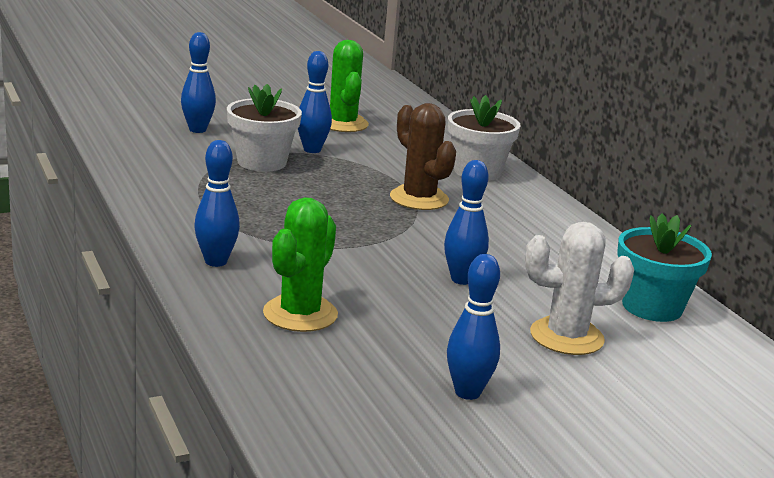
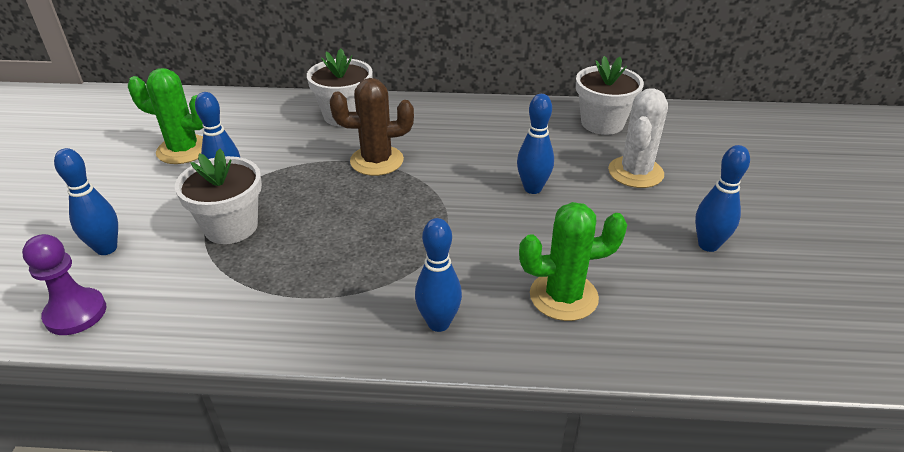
camera: 60 degrees left, 15 degrees up
(126, 138) = (76, 313): none -> purple pawn
(300, 314) = (563, 296): green cactus -> green cactus turned 60 degrees counterclockwise
(652, 307) = (602, 123): turquoise flower pot -> white flower pot

